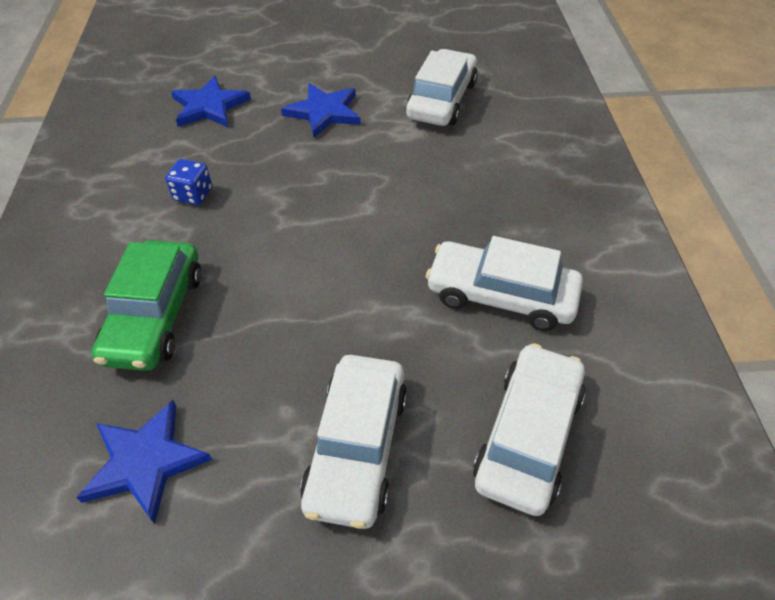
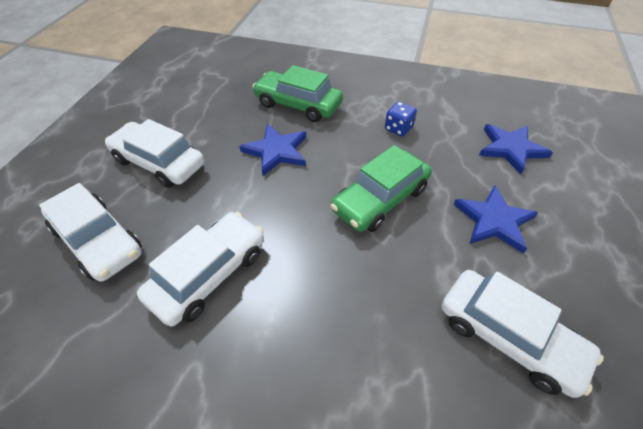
camera: 110 degrees right, 0 degrees up
(145, 462) = (211, 95): blue star -> blue star (276, 151)
(328, 188) = (380, 199): none -> green car

